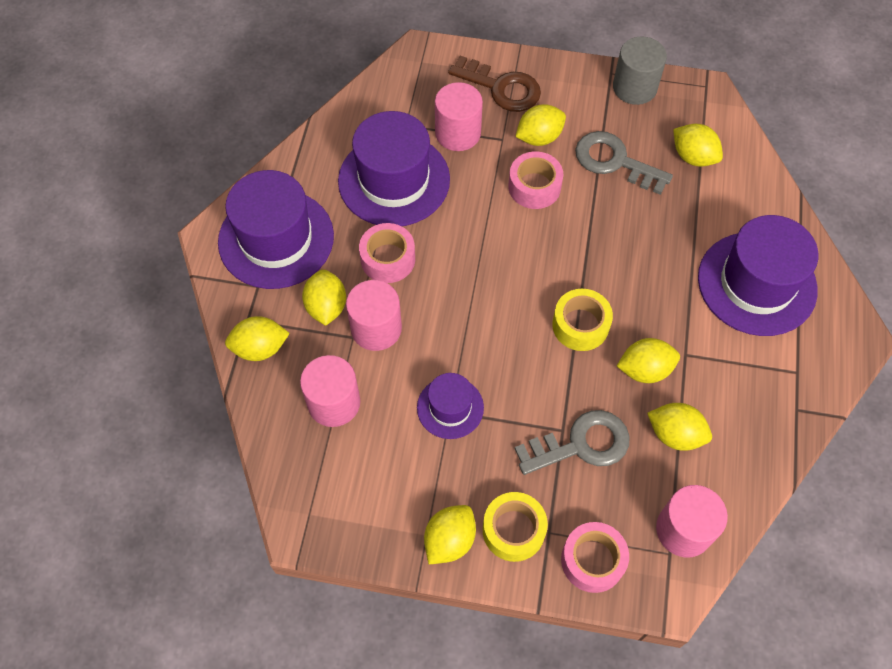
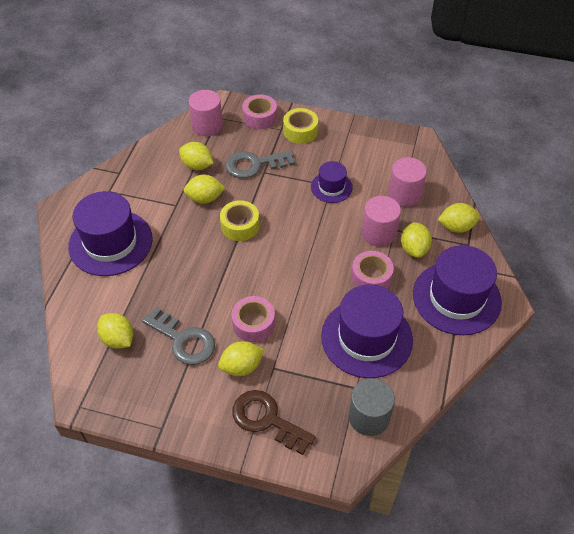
camera: 175 degrees left, 10 degrees down
(449, 540) = (336, 129): yellow lemon -> none
(458, 133) = (311, 376): pink cylinder -> none
(634, 87) = (145, 410): grey cylinder -> grey cylinder (369, 417)

